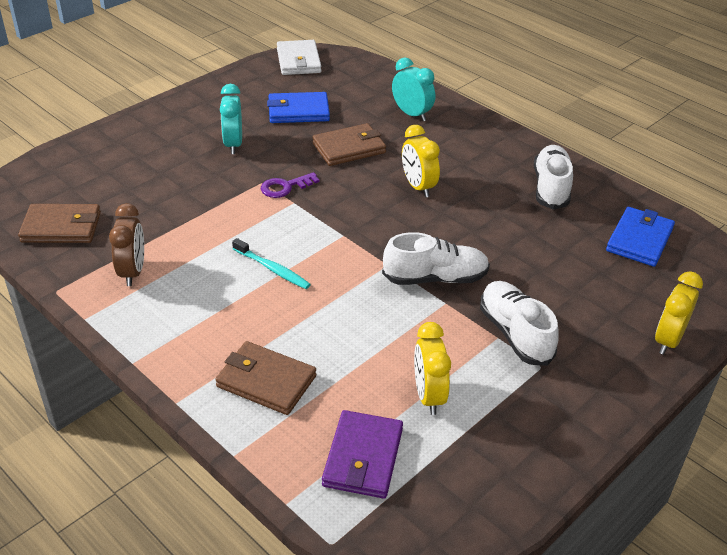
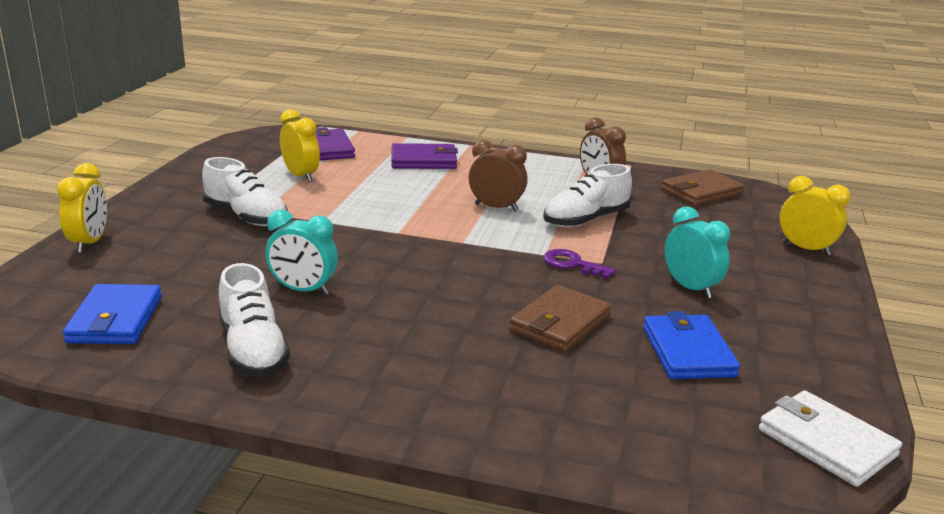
camera: 150 degrees right, 15 degrees down
(266, 381) = (424, 160): brown wallet -> purple wallet
(272, 269) = (496, 207): turquoise toothbrush -> brown clock
(285, 187) = (572, 264): purple key -> purple key turned 90 degrees counterclockwise
(298, 111) = (688, 351): blue wallet -> blue wallet turned 60 degrees counterclockwise
(412, 114) = (533, 401): turquoise clock -> turquoise clock (303, 290)
(418, 187) = (429, 303): yellow clock -> yellow clock (805, 249)
(435, 278) = (344, 233): white shoe -> white shoe (586, 220)

